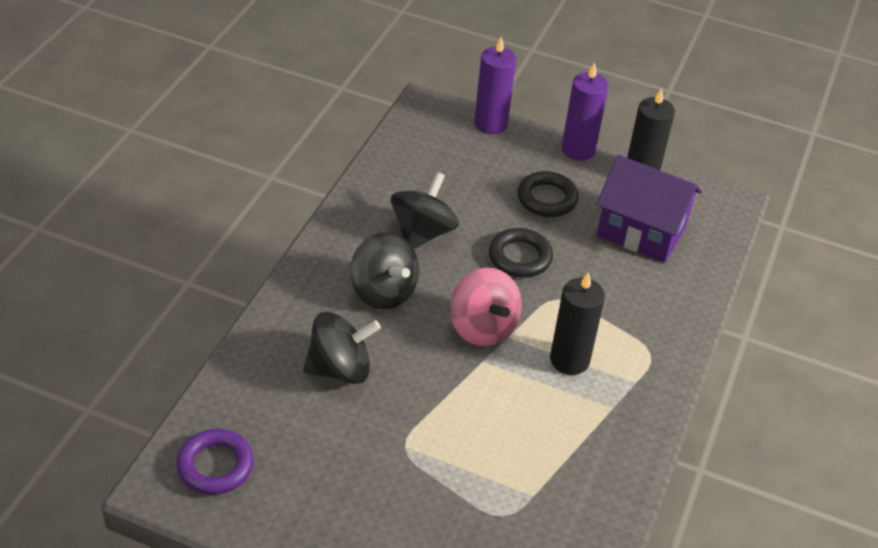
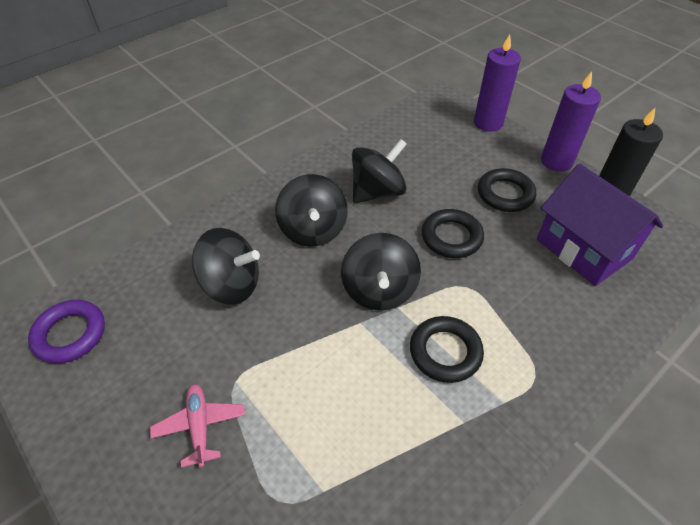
camera: 30 degrees right, 5 degrees up
(400, 490) = (200, 426): none -> pink plane
(483, 327) = (379, 290): pink spinning top -> black spinning top
(569, 360) = (445, 352): black candle -> black ring

